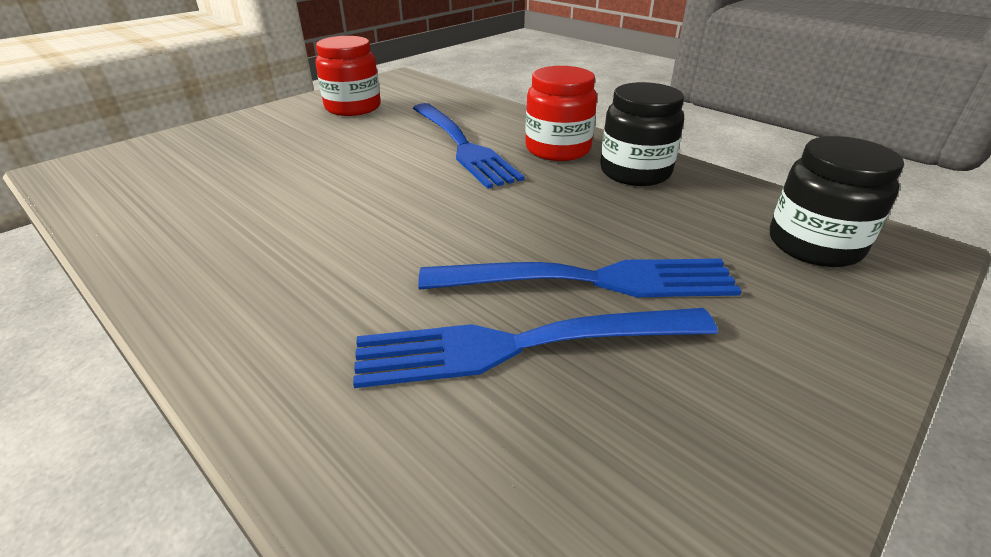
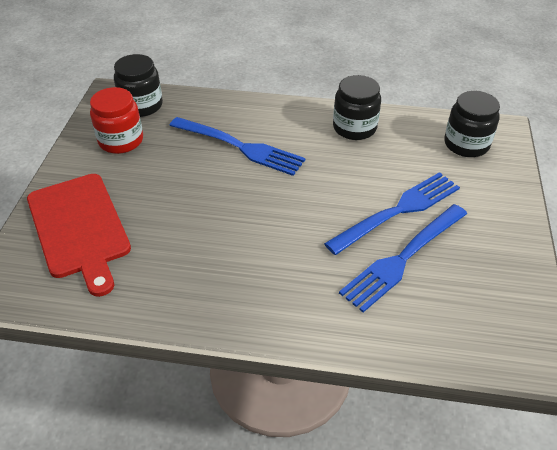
camera: 35 degrees left, 10 degrees up
(207, 152) = (79, 228): none -> red cutting board
(412, 91) = (141, 105): none -> black jar
(557, 149) = (298, 126): red jar -> none

